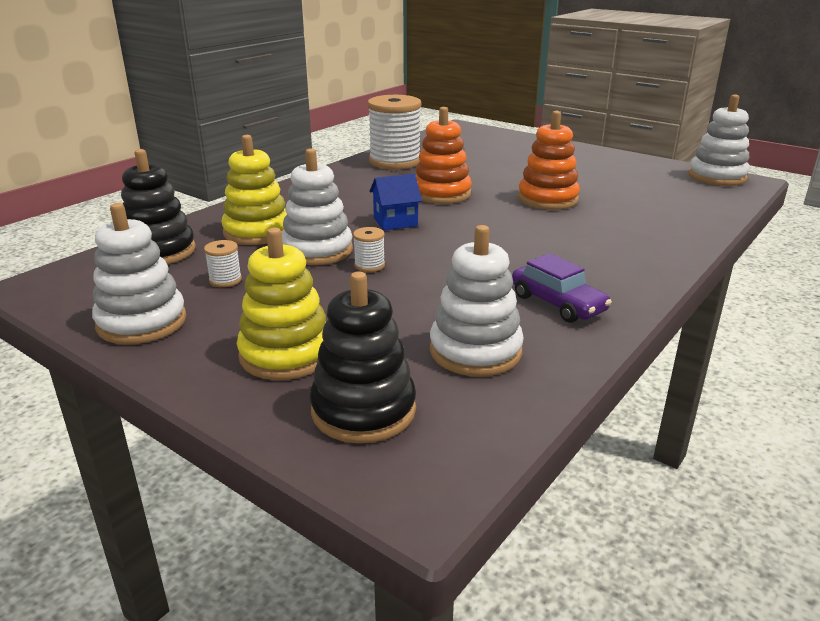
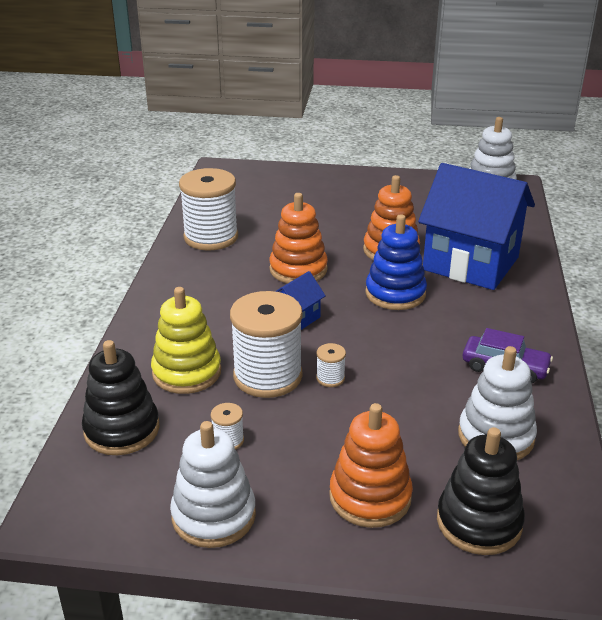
camera: 30 degrees left, 5 degrees up
(286, 354) = (370, 497): yellow stacking toy -> orange stacking toy
(317, 250) = (267, 376): white stacking toy -> white spool
(512, 227) = (395, 293): none -> blue stacking toy
(621, 224) = (471, 263): none -> blue house

